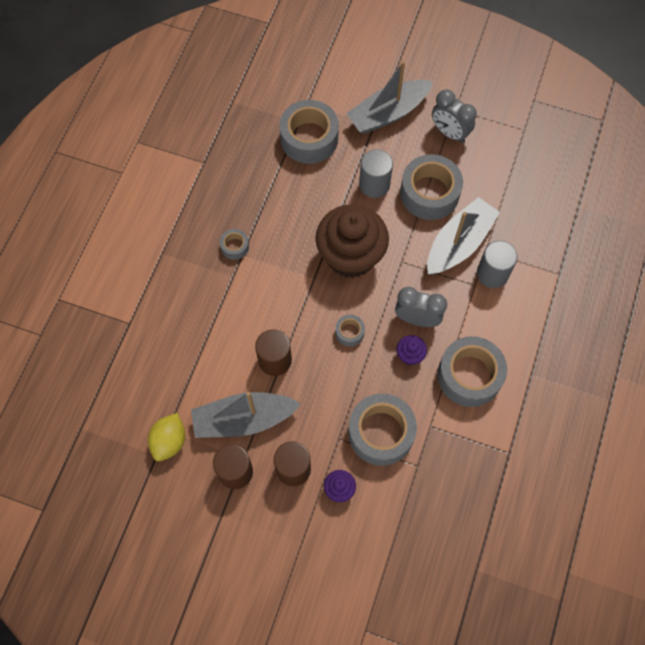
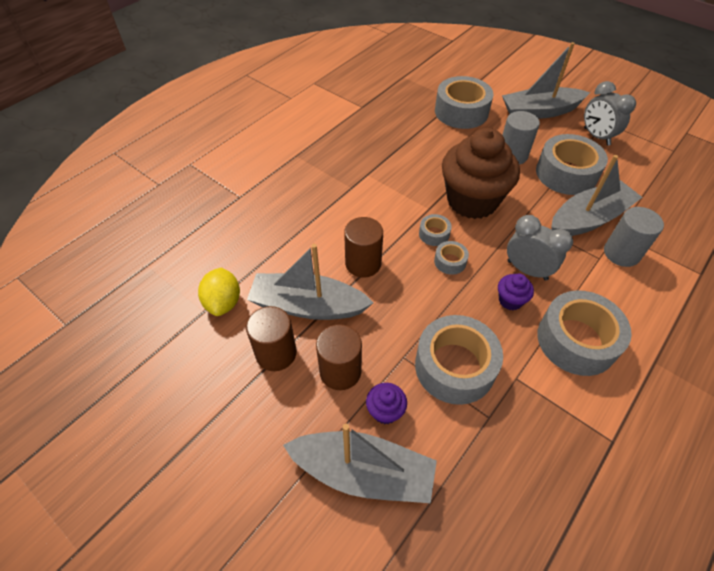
camera: 20 degrees right, 15 degrees down
(169, 441) = (223, 302): yellow lemon -> yellow lemon turned 45 degrees counterclockwise
(235, 246) = (363, 167): grey tape -> grey tape (434, 234)
(339, 541) = (363, 472): none -> grey boat

